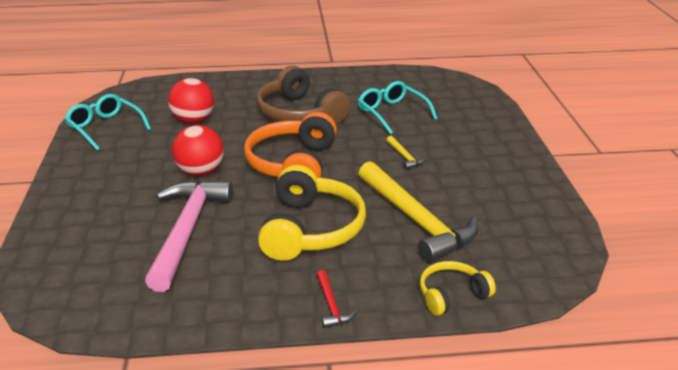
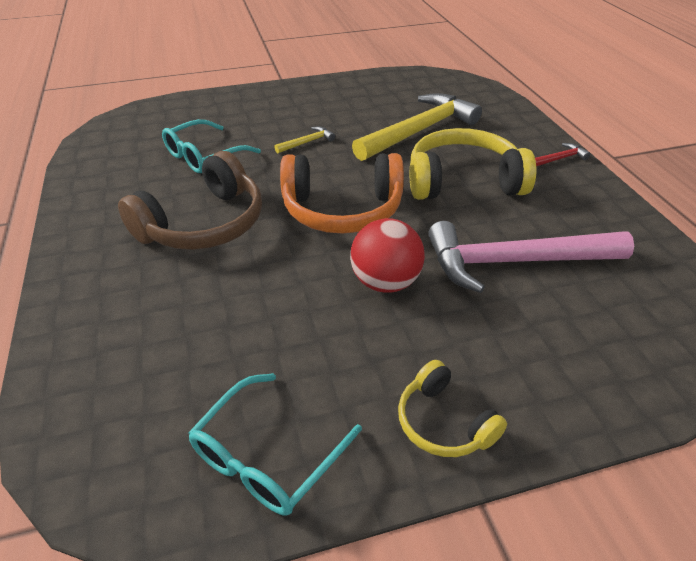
camera: 100 degrees left, 10 degrees up
(193, 121) = (231, 330): red ball -> none
(451, 295) = (507, 113): yellow headphones -> yellow headphones (443, 422)

